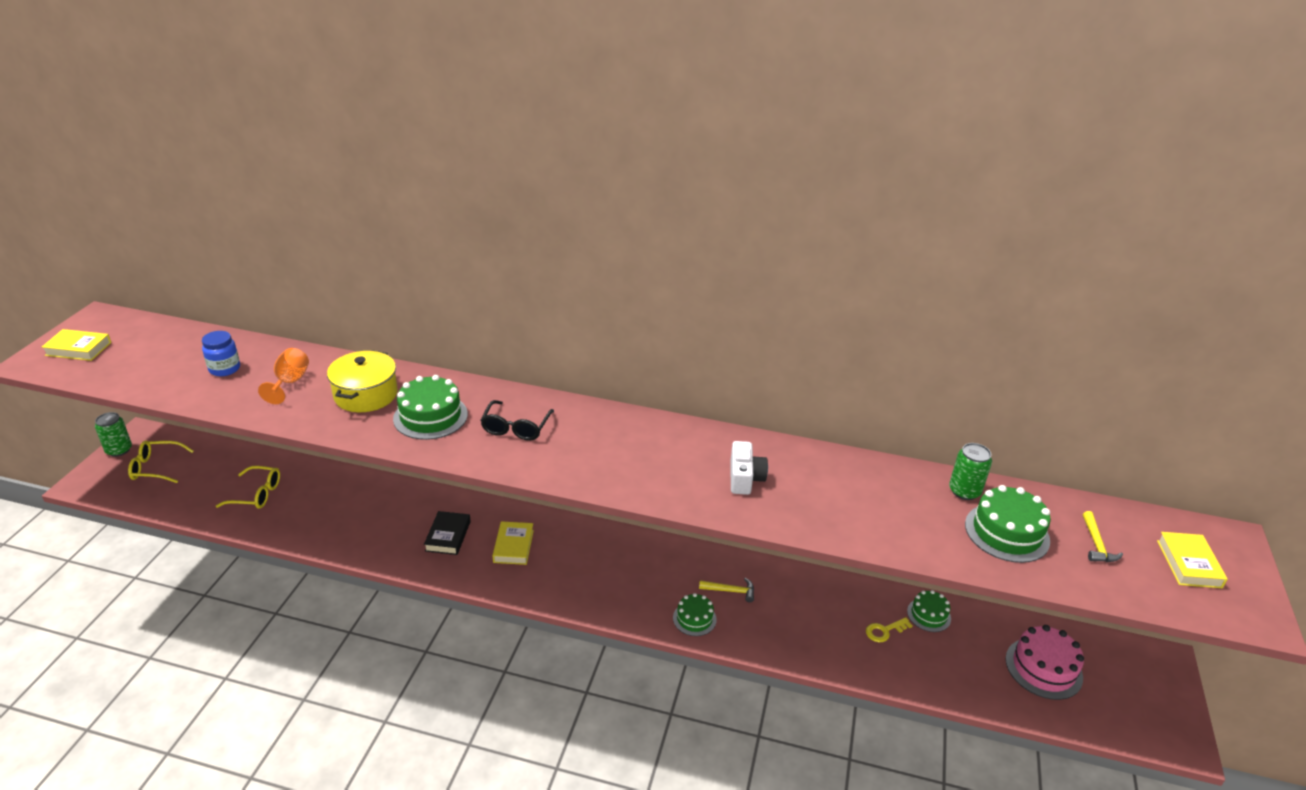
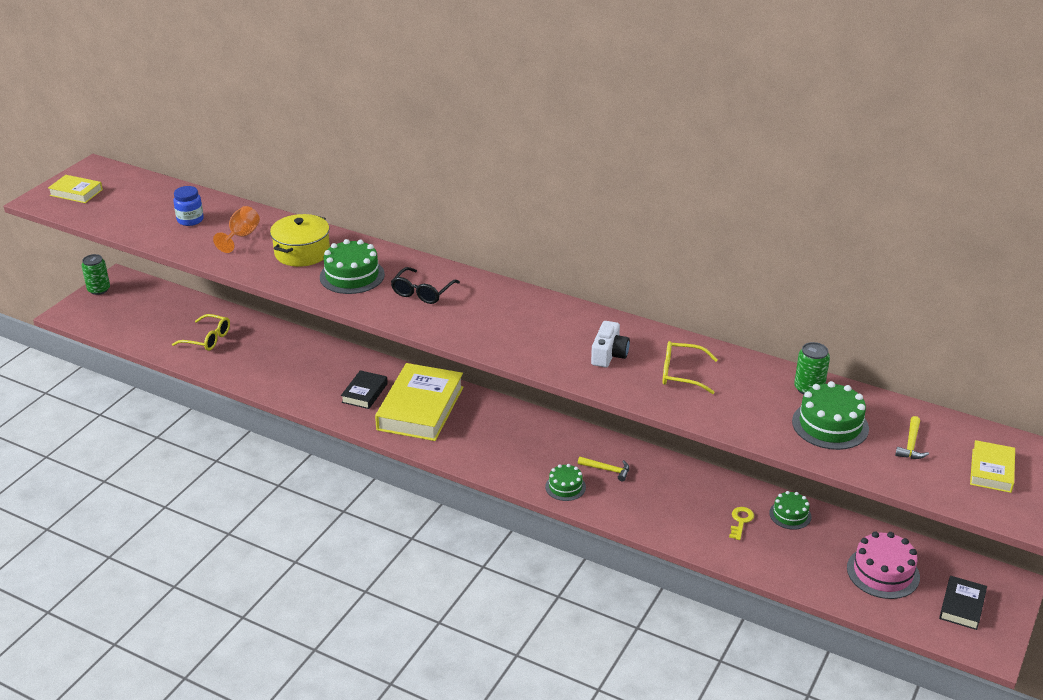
camera: 15 degrees right, 0 degrees up
(157, 467) = (128, 307): yellow glasses -> yellow glasses (682, 374)
(513, 546) = (420, 408): yellow book -> yellow book, size x2.00
(884, 631) = (741, 521): yellow key -> yellow key turned 120 degrees clockwise
(1133, 695) = (962, 606): none -> black book

